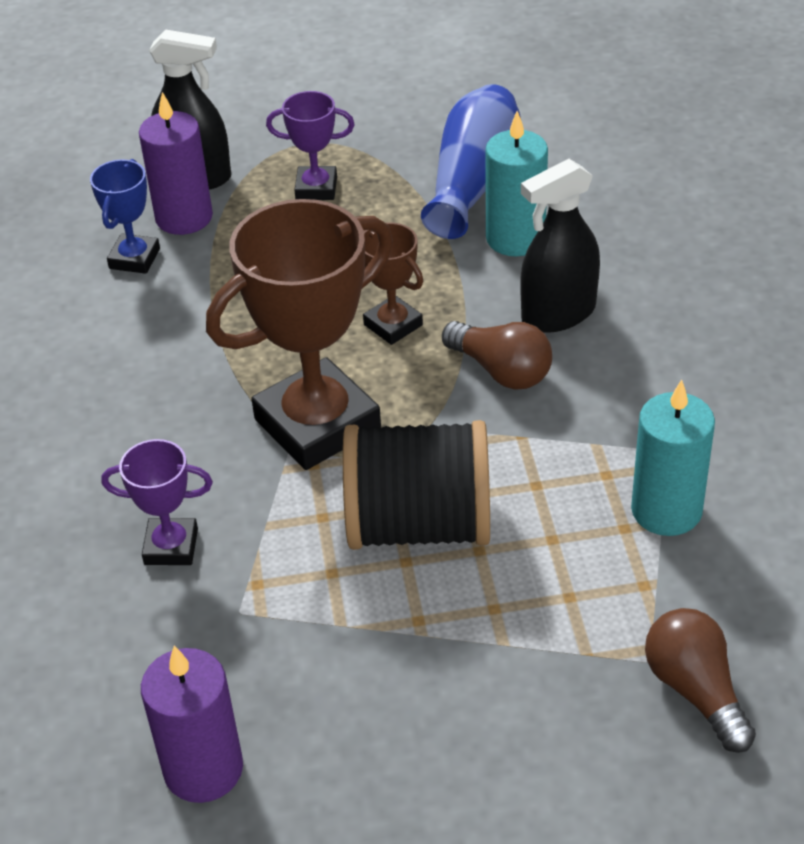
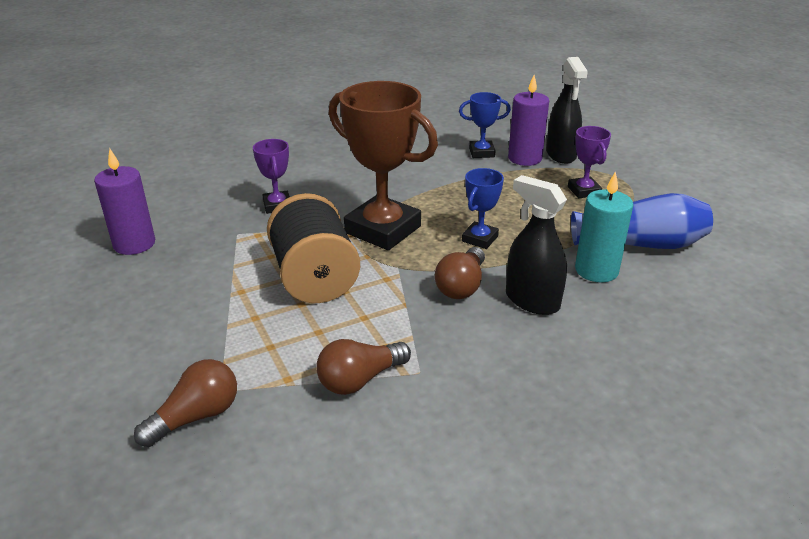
camera: 70 degrees right, 10 degrees down
(393, 325) = (479, 239): brown trophy -> blue trophy
(666, 510) = (360, 379): turquoise candle -> brown light bulb

